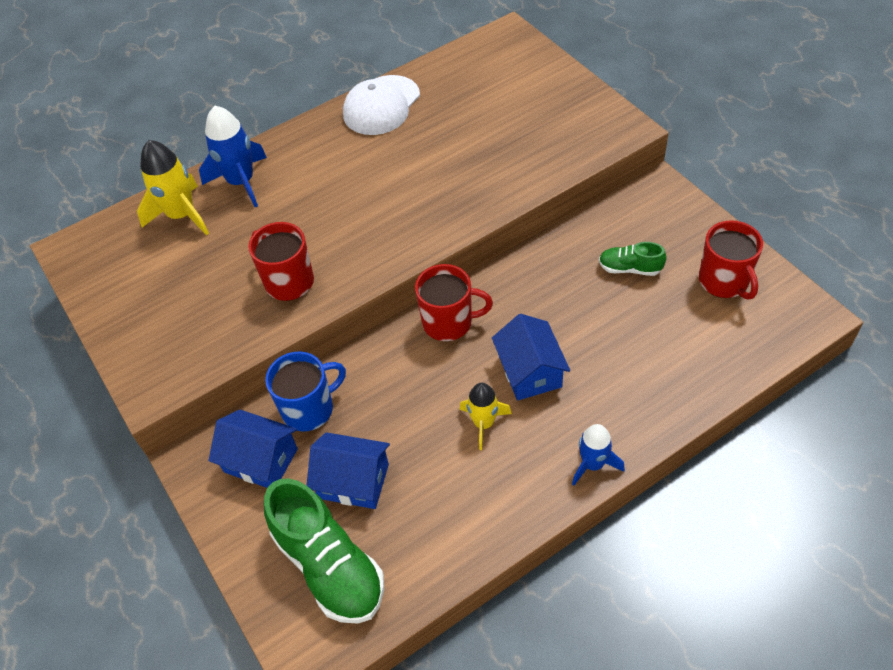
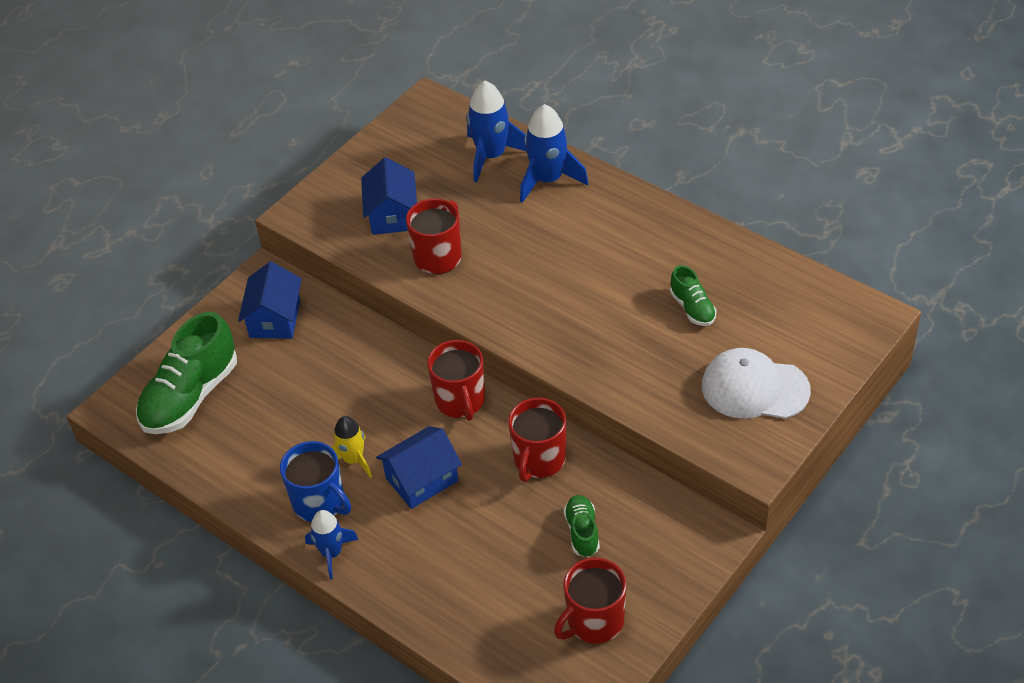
camera: 70 degrees right, 5 degrees down
(182, 215) = (491, 156): yellow rocket -> blue rocket
(309, 409) = (334, 332): blue mug -> blue mug (320, 503)
(353, 481) = (271, 386): blue house -> blue house (392, 214)
(381, 105) = (700, 245): white cap -> white cap (754, 388)
(448, 126) = (692, 308): none -> green shoe
(541, 280) = (539, 460): none -> red mug

